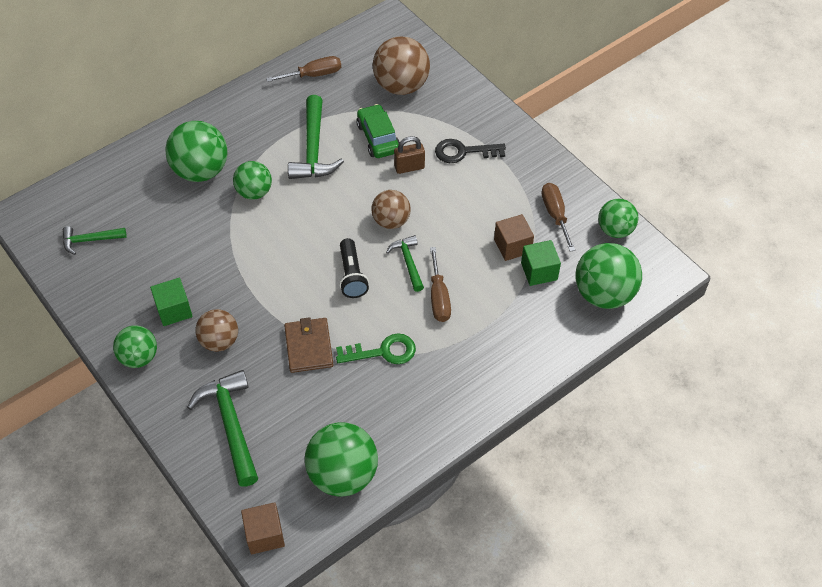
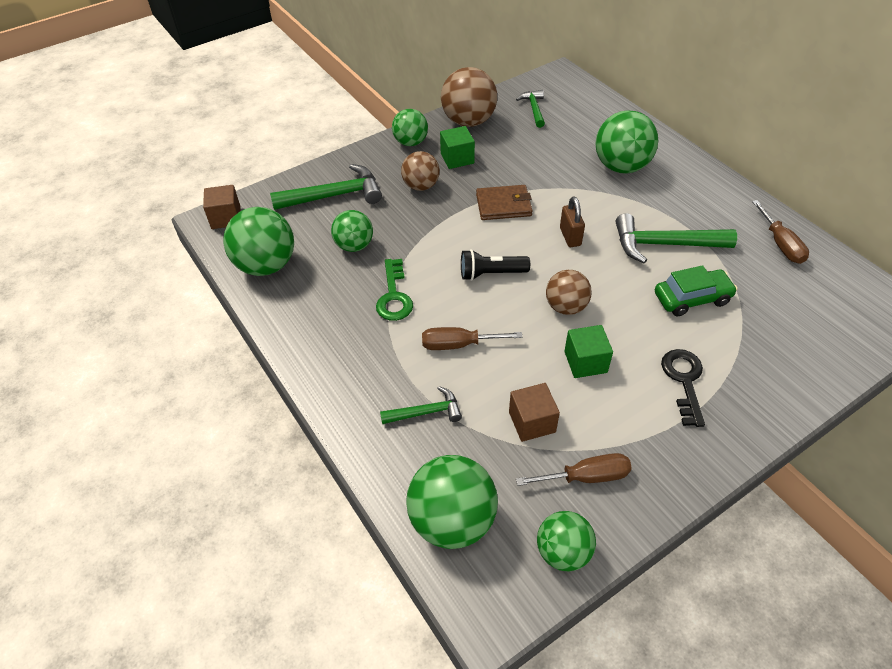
camera: 95 degrees right, 5 degrees down
(254, 192) = (597, 202): green ball -> green ball (354, 246)
(309, 347) = (407, 242): brown wallet -> brown wallet (503, 205)
(401, 86) = (786, 322): brown ball -> brown ball (468, 121)
(408, 262) = (507, 320): green hammer -> green hammer (426, 412)
(409, 167) = (649, 326): brown padlock -> brown padlock (570, 237)
(539, 271) = (492, 447): green cube -> green cube (585, 362)

